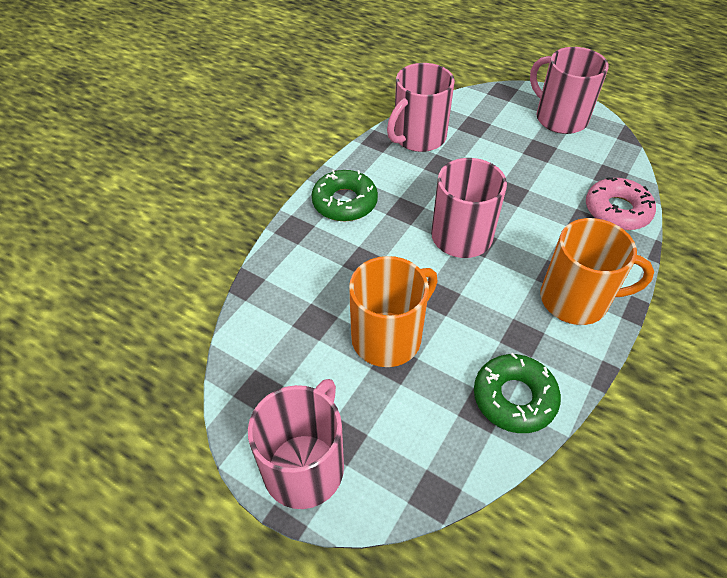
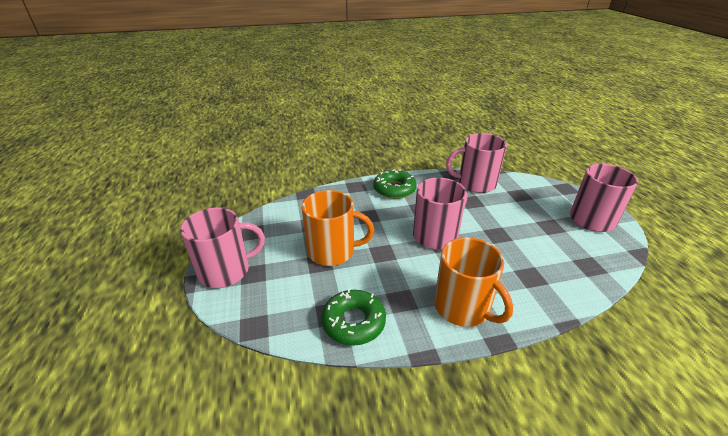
camera: 45 degrees right, 15 degrees down
(617, 210) = (566, 285): pink donut -> none

